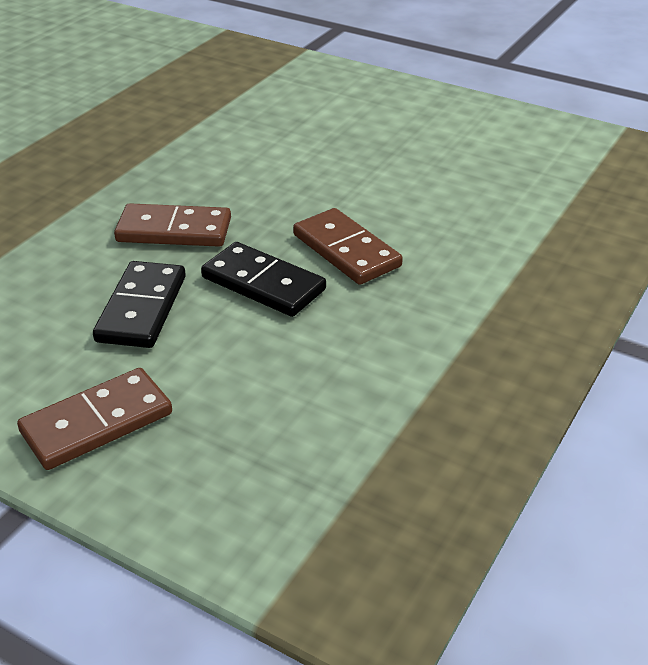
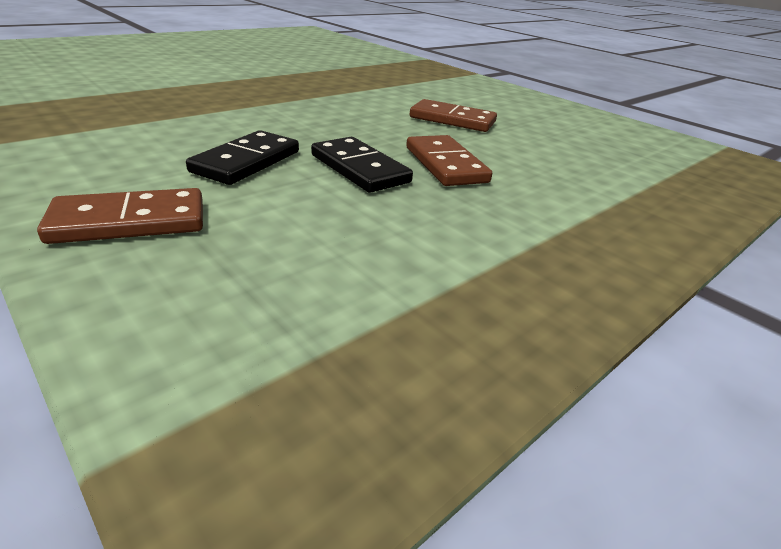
camera: 15 degrees right, 5 degrees down
(174, 230) = (313, 128): brown domino -> brown domino (452, 120)

